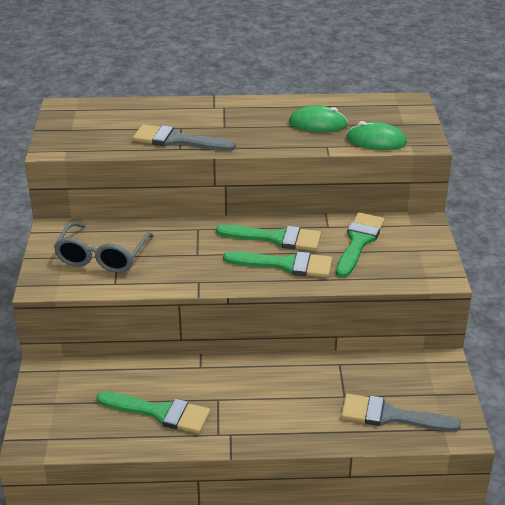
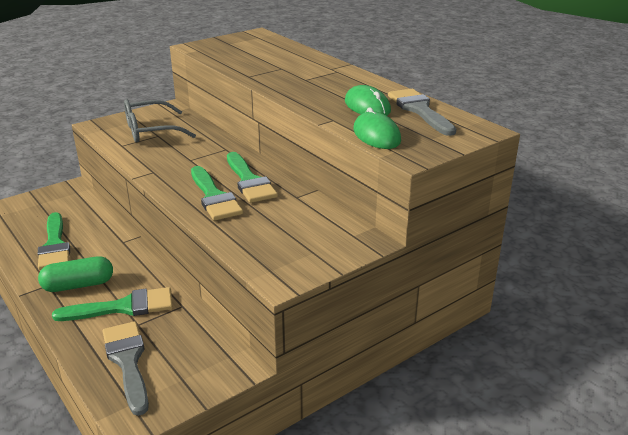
camera: 55 degrees right, 5 degrees down
(176, 140) = (259, 72): grey brush -> grey brush (419, 110)
(250, 415) = (78, 285): none -> green capsule
(359, 241) = (290, 218): green brush -> green brush (124, 307)

